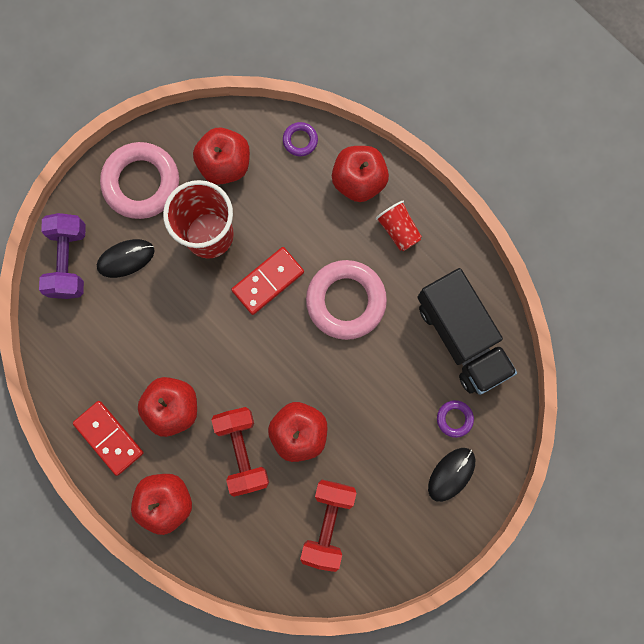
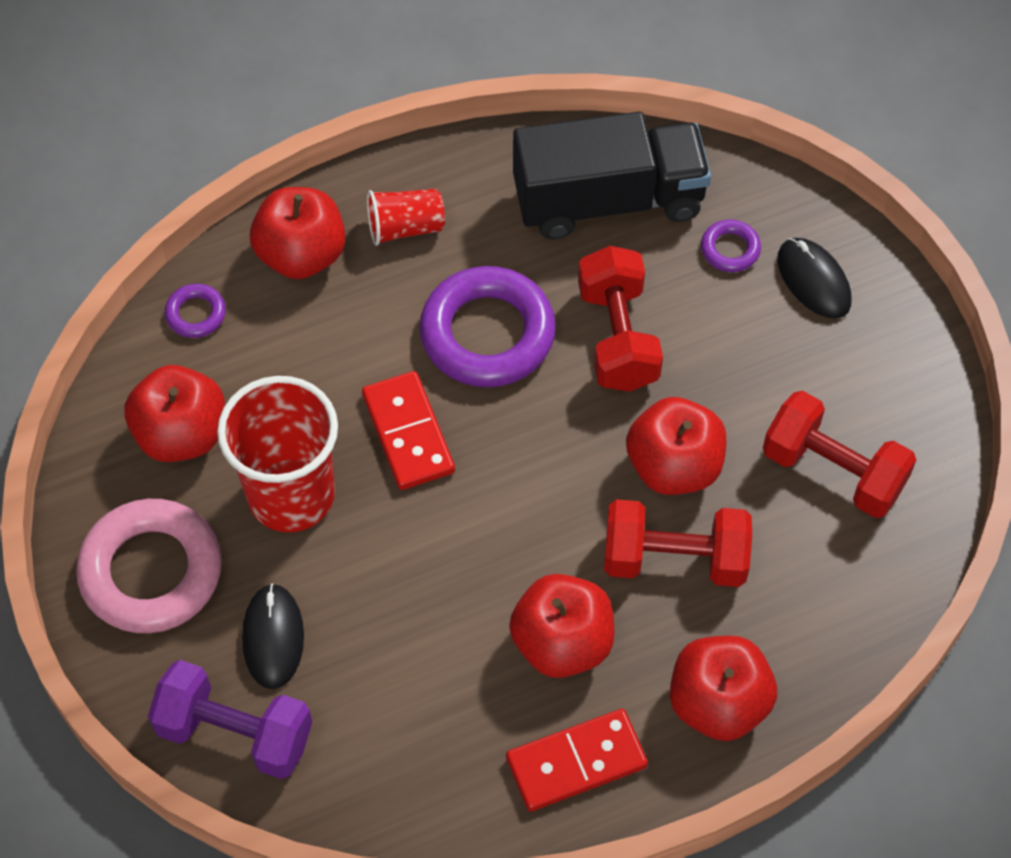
camera: 70 degrees left, 20 degrees down
(346, 301) = (487, 334): pink ring -> purple ring
(370, 374) = (617, 337): none -> red dumbbell

